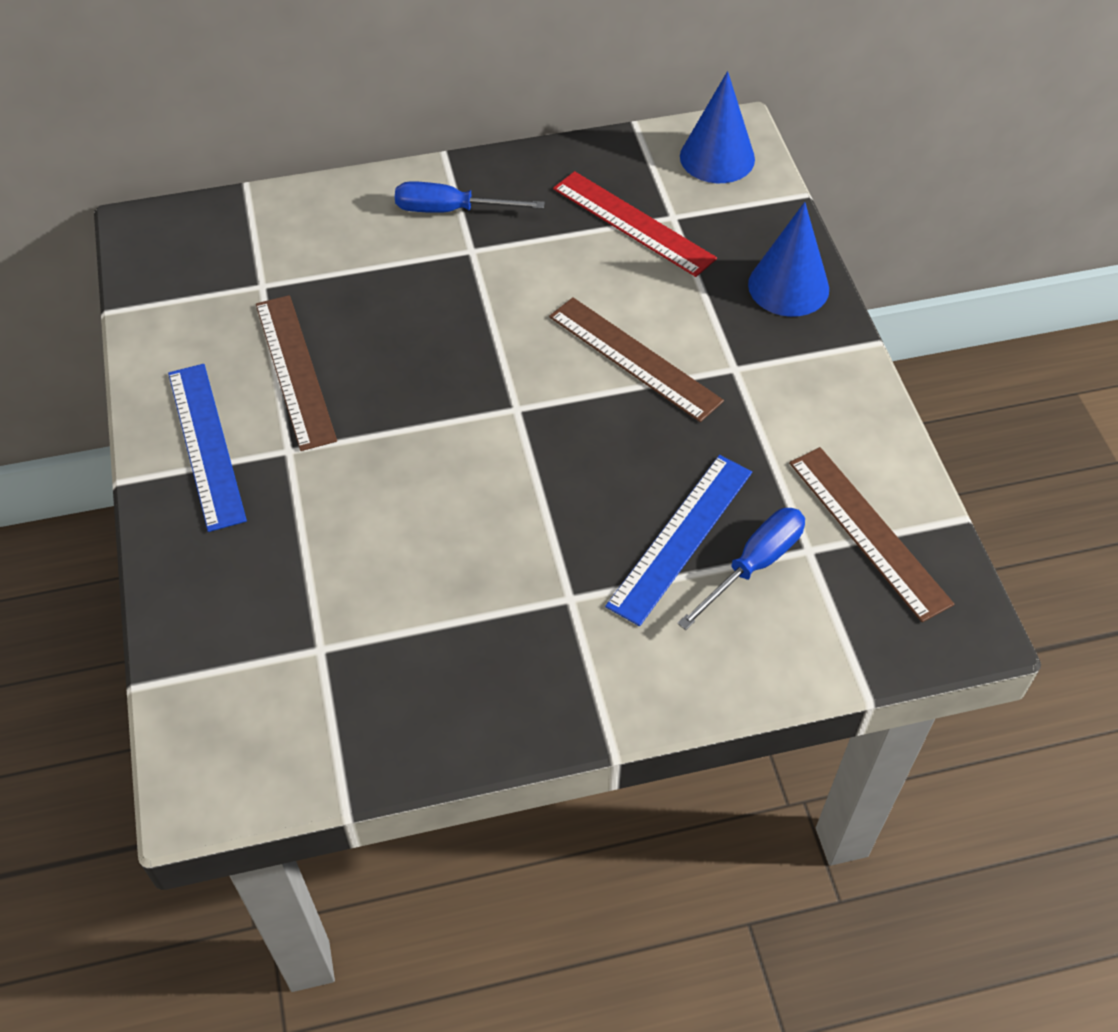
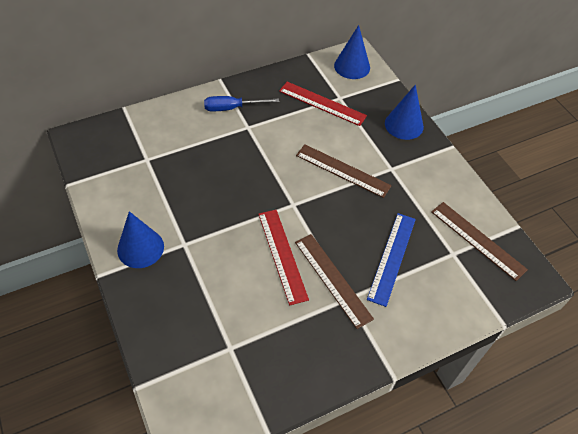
camera: 15 degrees left, 0 degrees up
(206, 445) = (140, 248): blue ruler -> blue cone
(295, 371) = (176, 201): brown ruler -> brown ruler (332, 279)
(467, 499) = (282, 255): none -> red ruler
(754, 565) = (430, 266): blue screwdriver -> none

